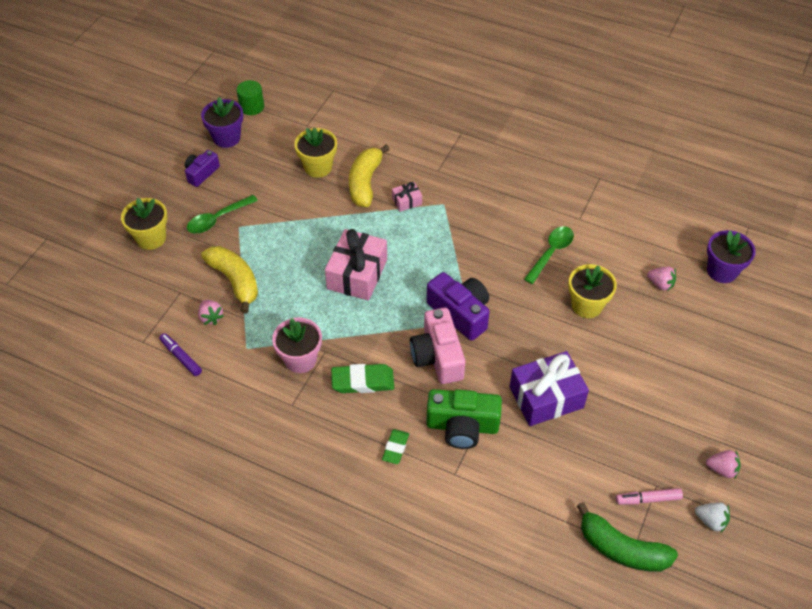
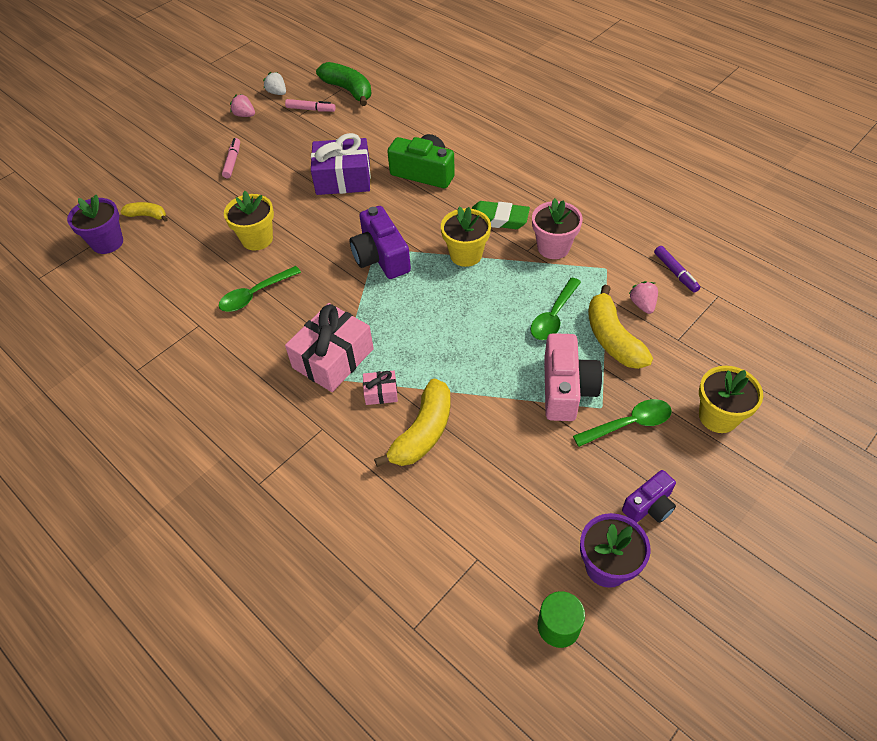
camera: 160 degrees left, 0 degrees up
(287, 290) = (554, 316): none -> green spoon
(318, 167) = (479, 474): yellow flower pot -> yellow flower pot (466, 255)
(357, 274) = (472, 317): pink gift -> pink gift (333, 358)
(395, 448) = (486, 169): green eraser -> none
(437, 356) = (421, 225): pink camera -> pink camera (566, 389)
(660, 284) = (174, 243): pink strawberry -> none
(681, 393) = (232, 161): none -> pink marker
(711, 307) = (147, 216): none -> yellow banana

